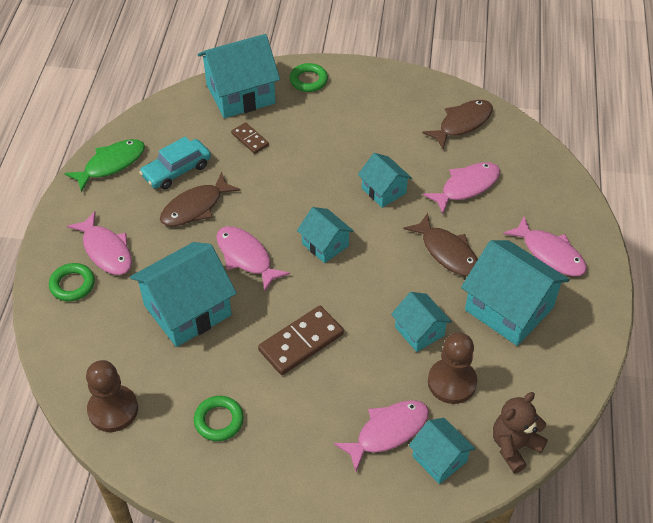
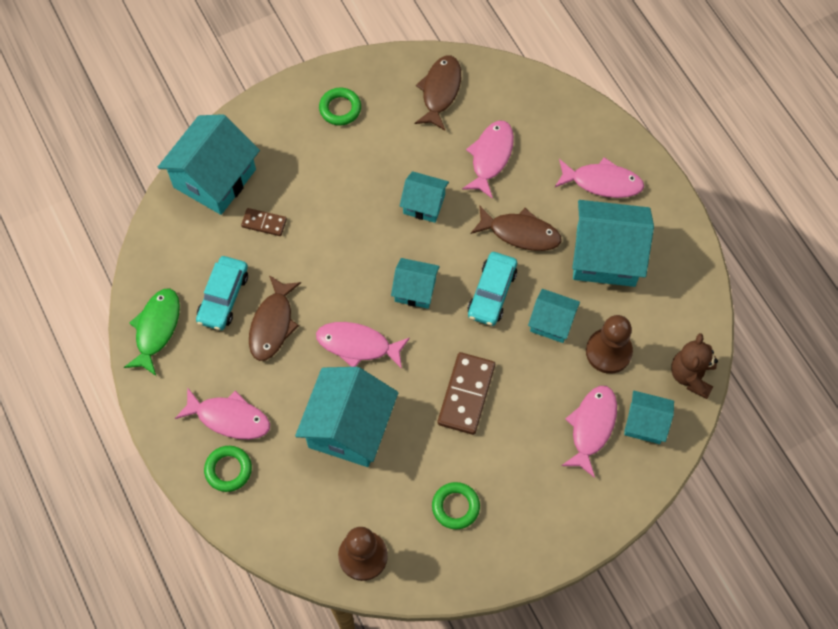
camera: 35 degrees left, 15 degrees up
(308, 80) = (266, 125): green ring -> green ring (340, 109)
(386, 281) = (492, 293): none -> turquoise car

